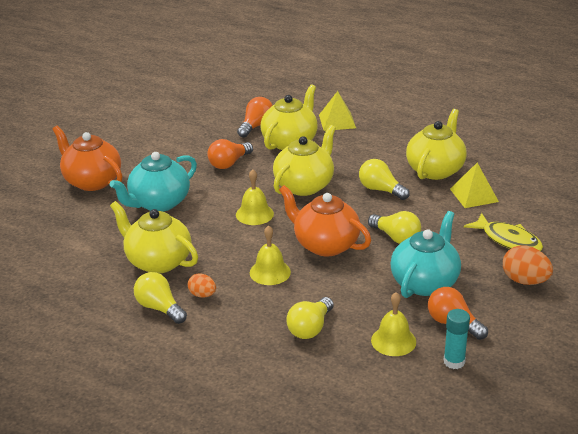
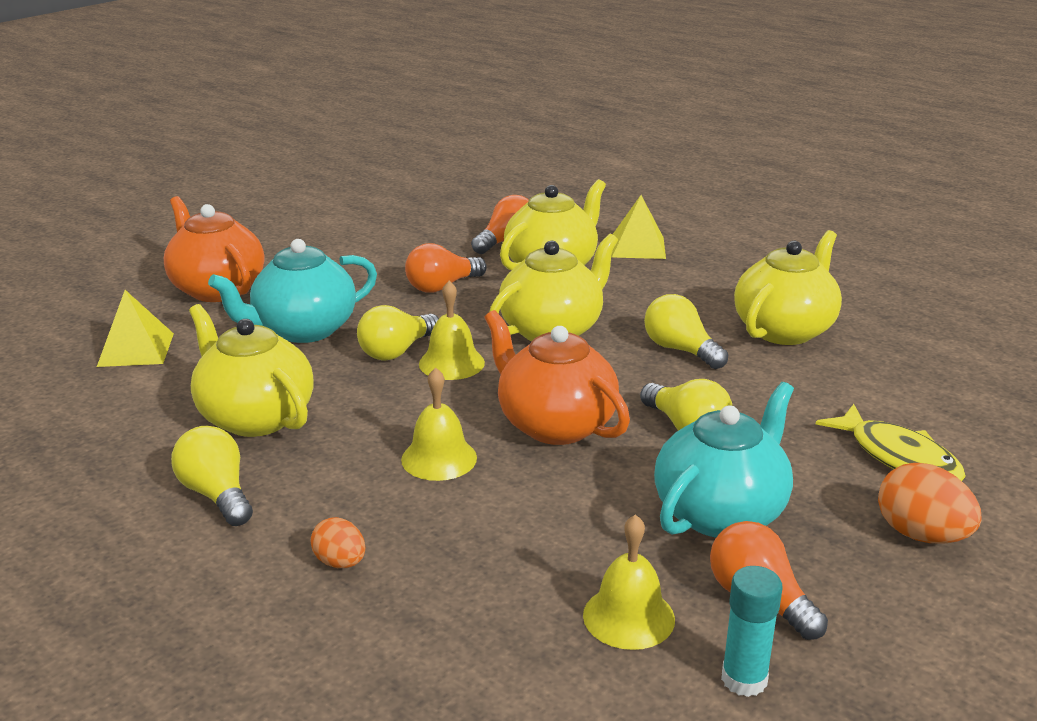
camera: 10 degrees right, 5 degrees down
(202, 295) = (303, 482): orange egg -> orange egg (340, 562)
(310, 328) = (473, 569): yellow light bulb -> yellow light bulb (397, 351)
(474, 195) = (846, 375): yellow pyramid -> yellow pyramid (136, 349)

